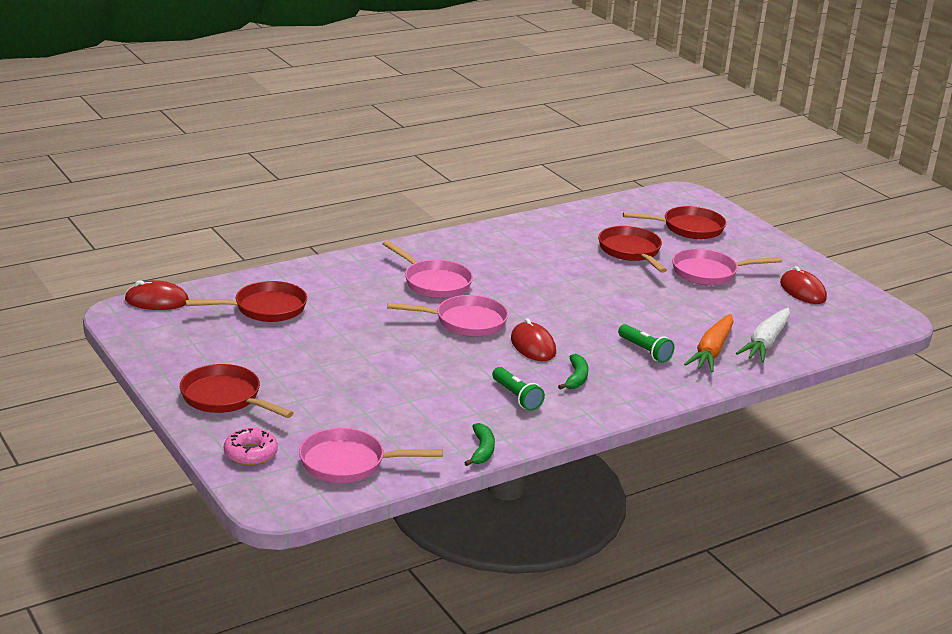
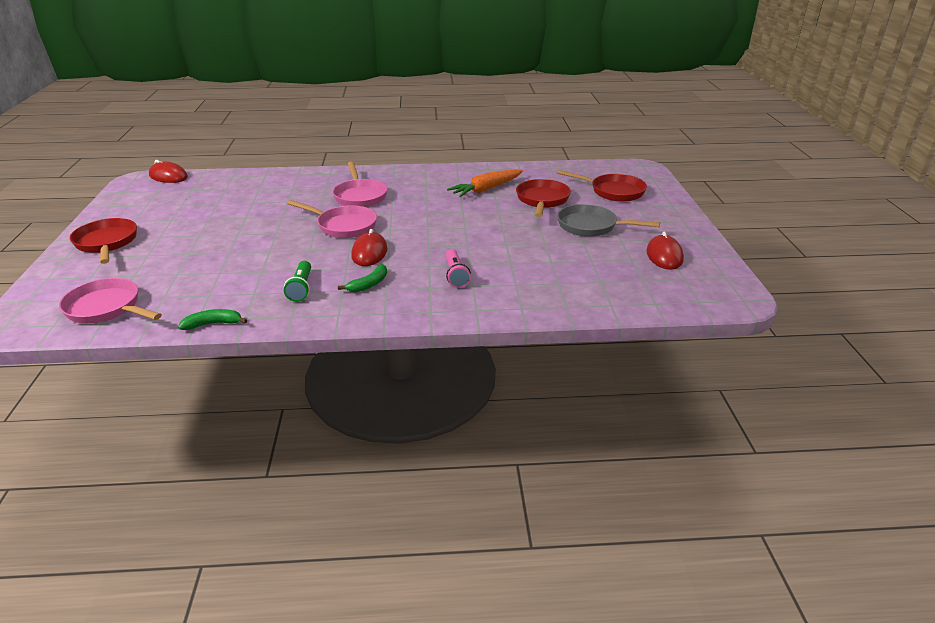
camera: 30 degrees right, 5 degrees up
(250, 453) = (58, 284): pink donut -> none
(265, 308) = (224, 192): red pan -> none
(482, 450) = (213, 324): green banana -> green banana turned 135 degrees counterclockwise
(644, 351) = (455, 275): green flashlight -> pink flashlight
(709, 273) = (591, 226): pink pan -> grey pan
(711, 351) = (515, 288): orange carrot -> orange carrot (486, 189)
(765, 343) = (575, 292): white carrot -> none

